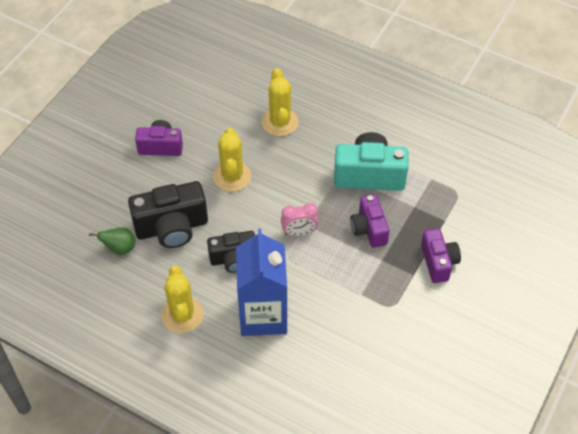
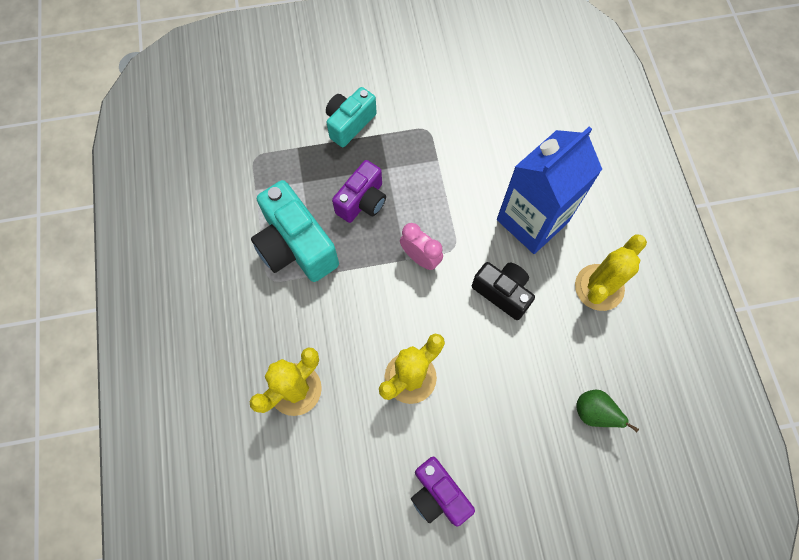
camera: 130 degrees left, 15 degrees up
(172, 227) = (523, 383): black camera -> none
(438, 262) = (349, 124): purple camera -> turquoise camera

